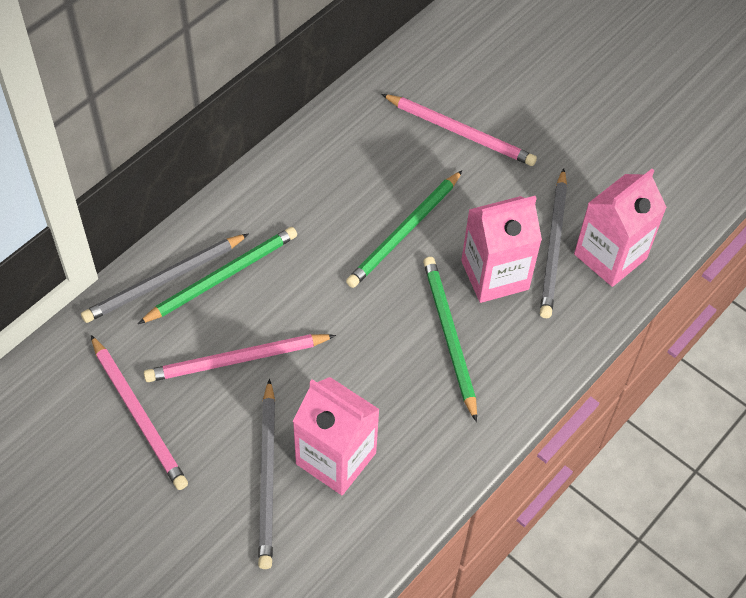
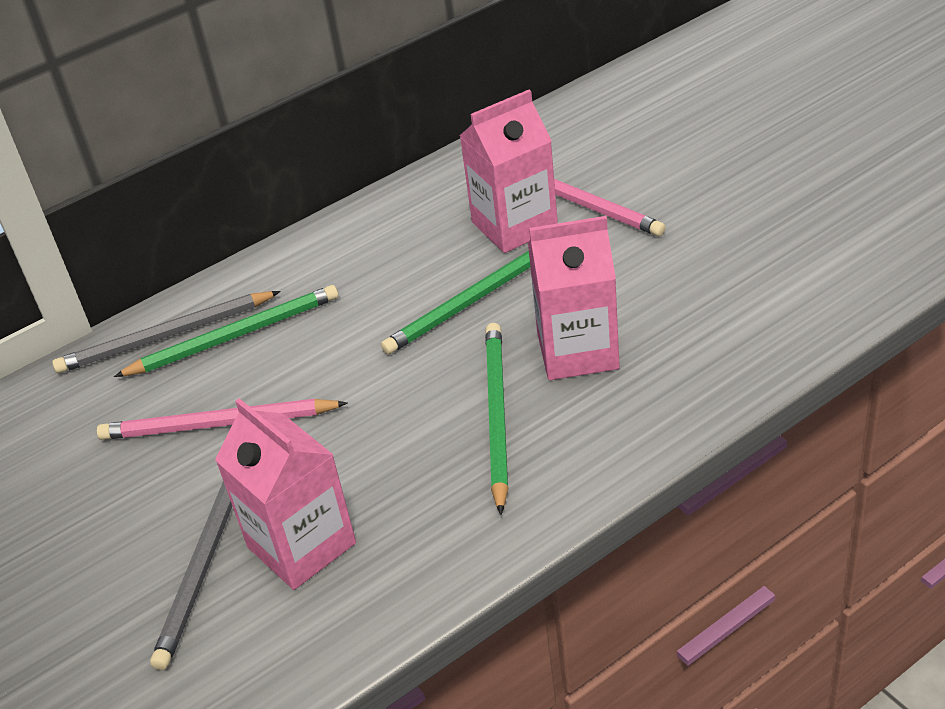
camera: 20 degrees right, 15 degrees down
(138, 414) = (77, 475): pink pencil -> none
(554, 246) = (666, 323): grey pencil -> none
(610, 256) = (741, 338): pink carton -> pink carton (514, 225)

